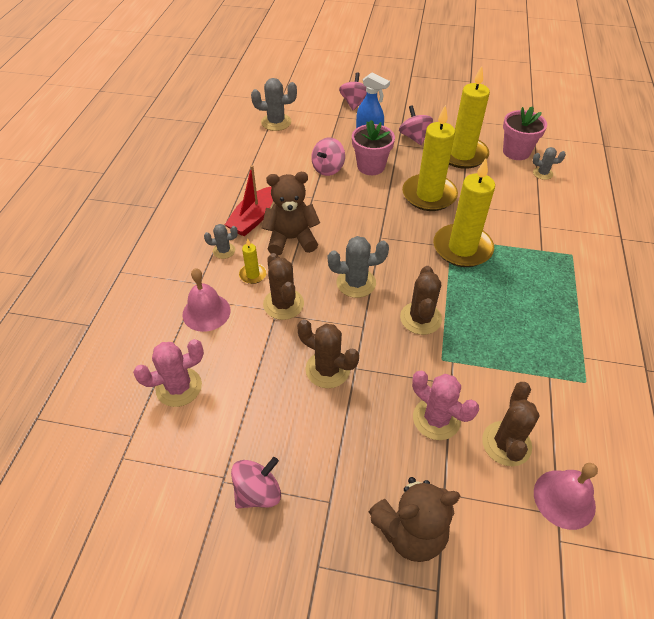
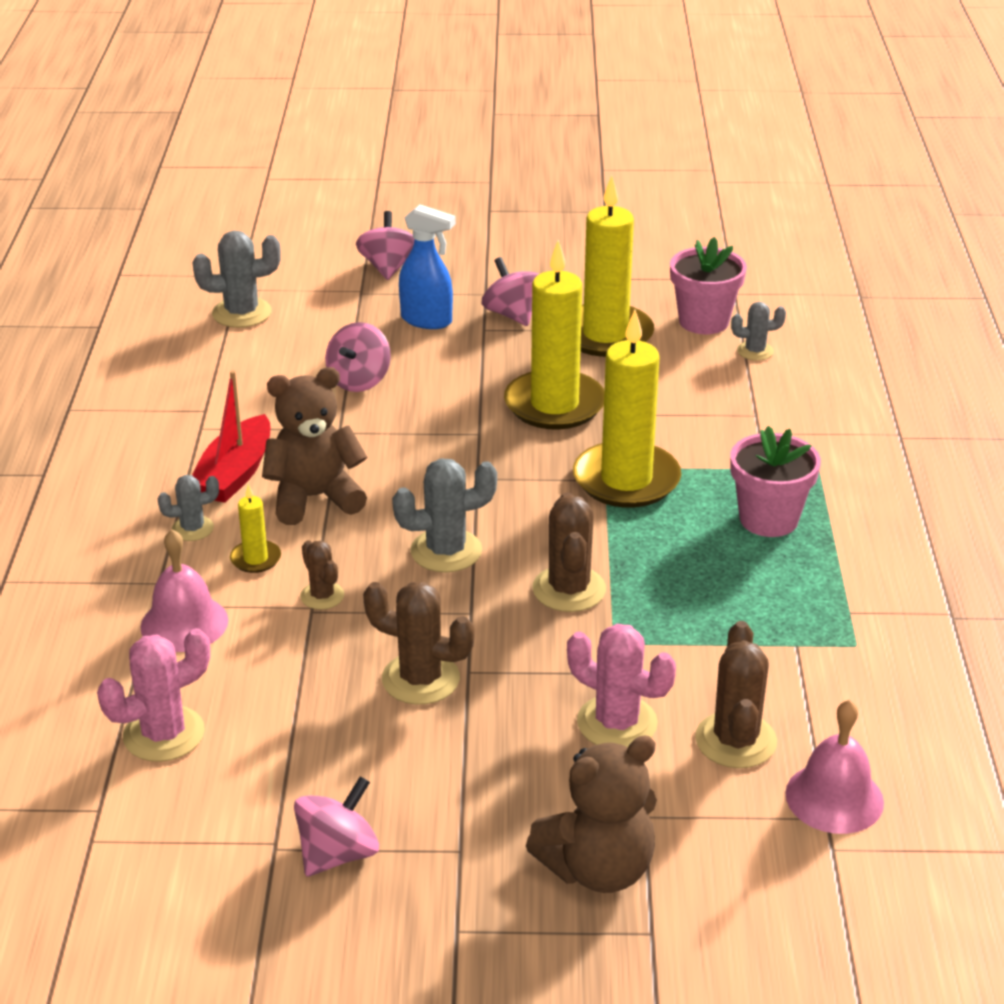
camera: 10 degrees left, 15 degrees down
(283, 304) = (322, 596): brown cactus -> brown cactus, size x0.59
(371, 166) = (439, 369): pink flower pot -> pink flower pot (768, 519)

